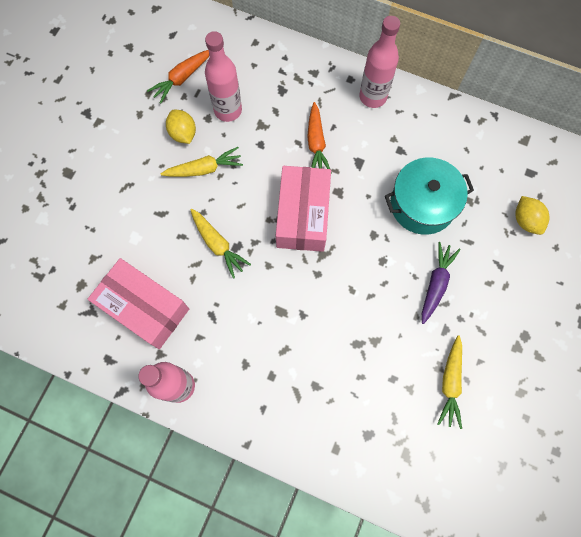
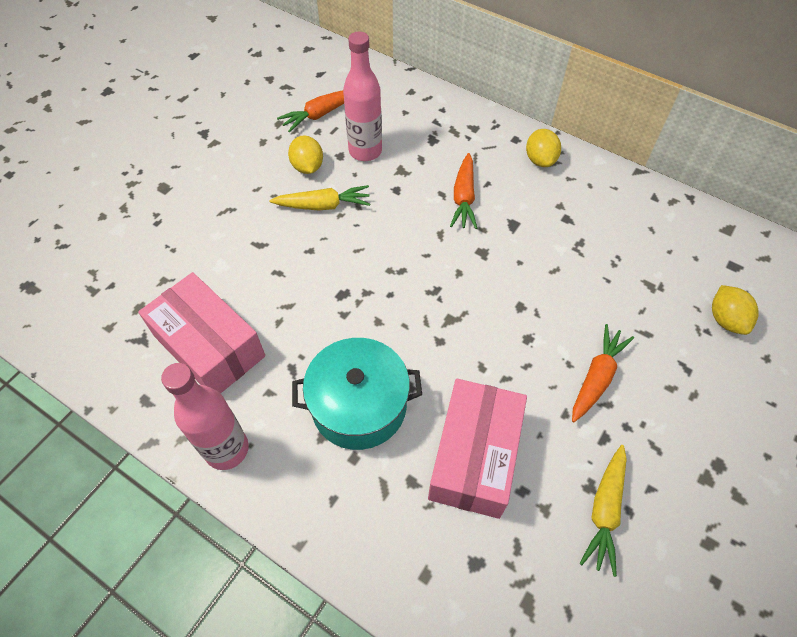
camera: 10 degrees right, 15 degrees down
(218, 245) = (320, 288): yellow carrot -> none
(302, 215) = (433, 271): pink box -> pink box (474, 456)
(373, 97) = (540, 160): pink bottle -> yellow lemon
(422, 204) = (588, 281): turquoise pot -> turquoise pot (359, 405)
(436, 283) = (597, 377): purple carrot -> orange carrot

